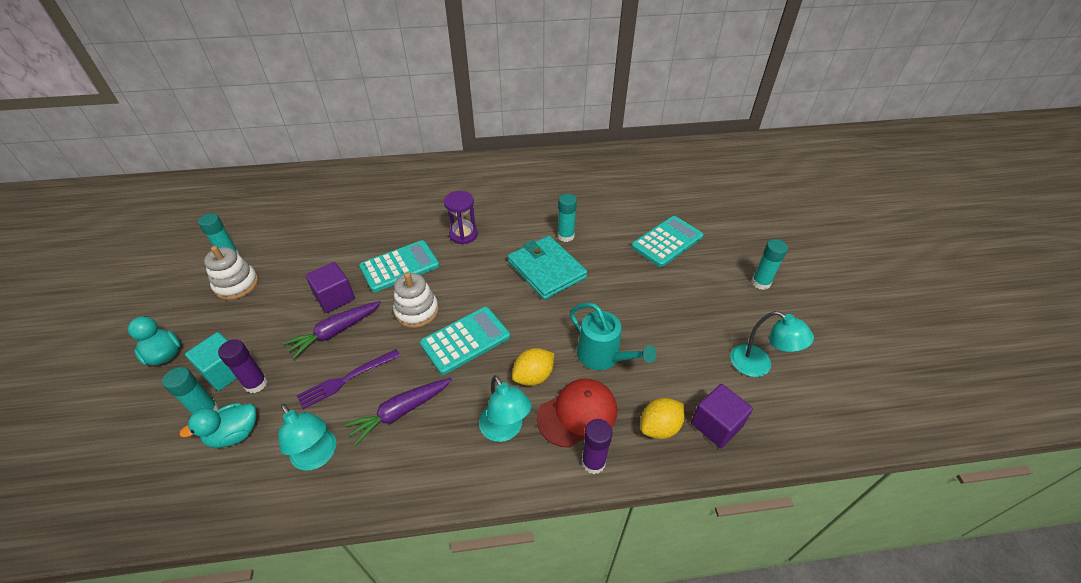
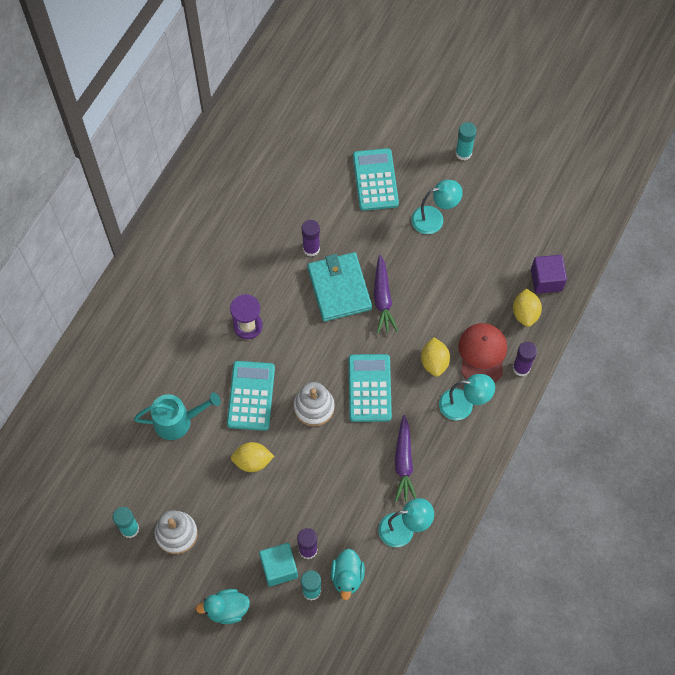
camera: 55 degrees left, 20 degrees up
(335, 297) = (252, 461): purple cube -> yellow lemon
(335, 332) = (293, 475): purple carrot -> purple carrot (382, 299)
(345, 380) = (348, 487): purple fork -> none
(546, 270) = (339, 288): turquoise wallet -> turquoise wallet turned 75 degrees clockwise
(565, 236) = (311, 248): turquoise glue stick -> purple glue stick
(603, 356) = (449, 307): turquoise watering can -> turquoise watering can (177, 421)
(758, 365) = (525, 218): turquoise lamp -> turquoise lamp (434, 218)

